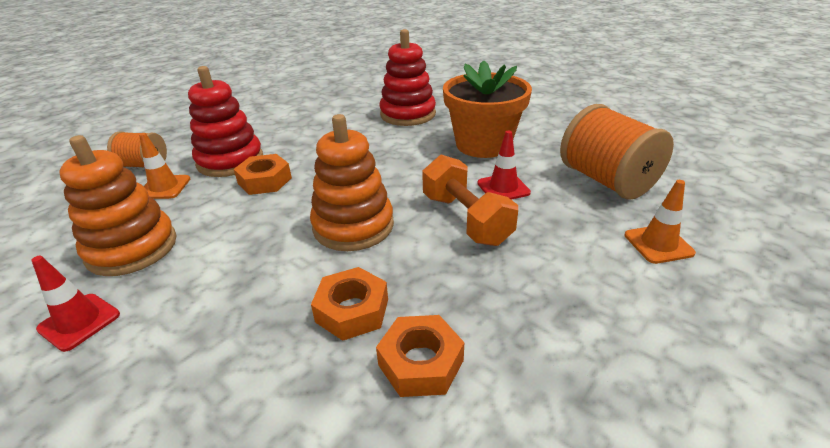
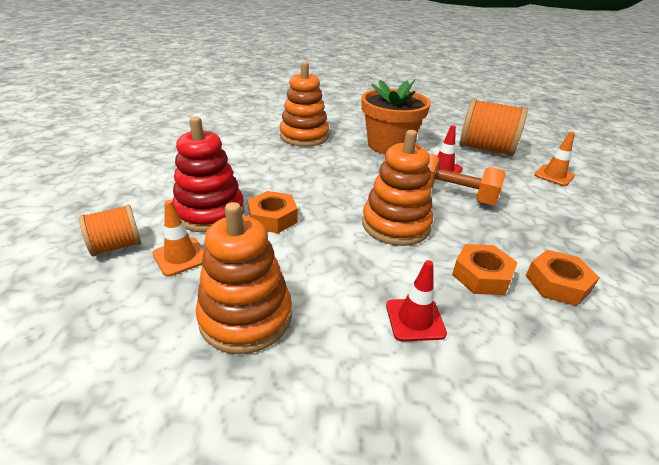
camera: 40 degrees left, 0 degrees up
(79, 322) = (307, 393): red traffic cone -> red traffic cone (415, 319)
(408, 114) = (304, 136): red stacking toy -> orange stacking toy

